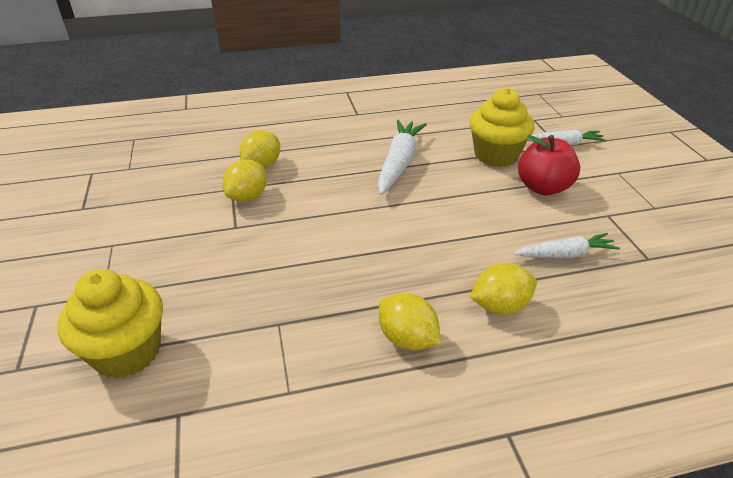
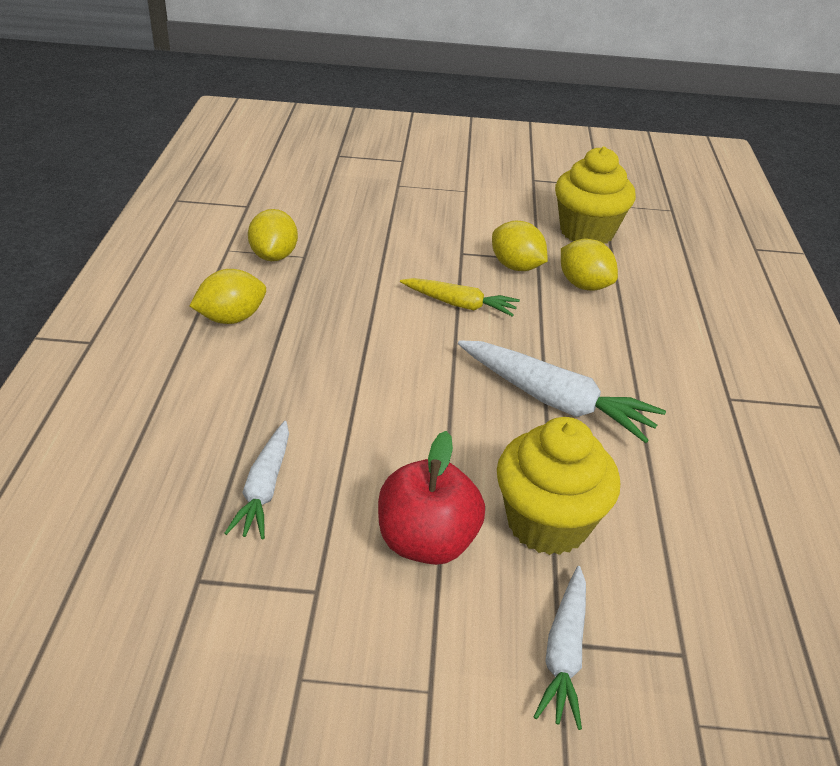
camera: 105 degrees right, 0 degrees up
(127, 352) = (323, 191): yellow cupcake -> yellow cupcake (587, 232)
(315, 214) = (459, 304): none -> yellow carrot
(500, 306) = (224, 392): yellow lemon -> yellow lemon (274, 256)

